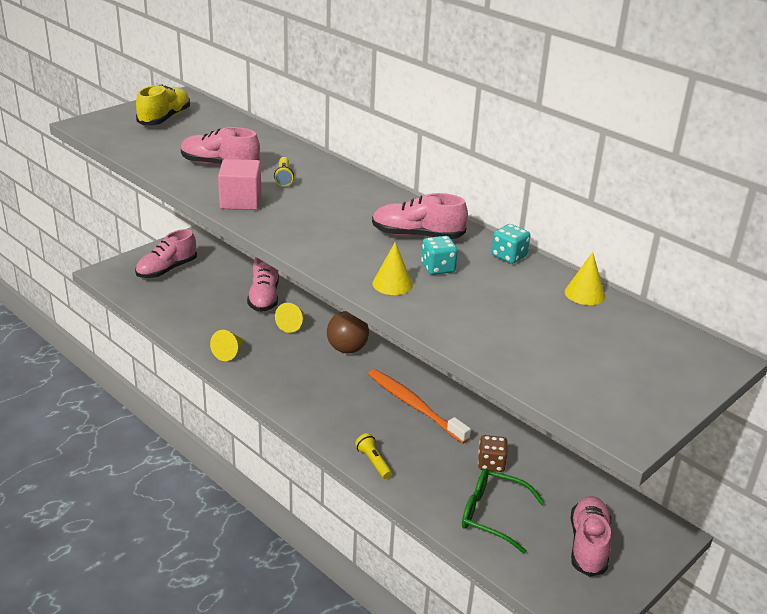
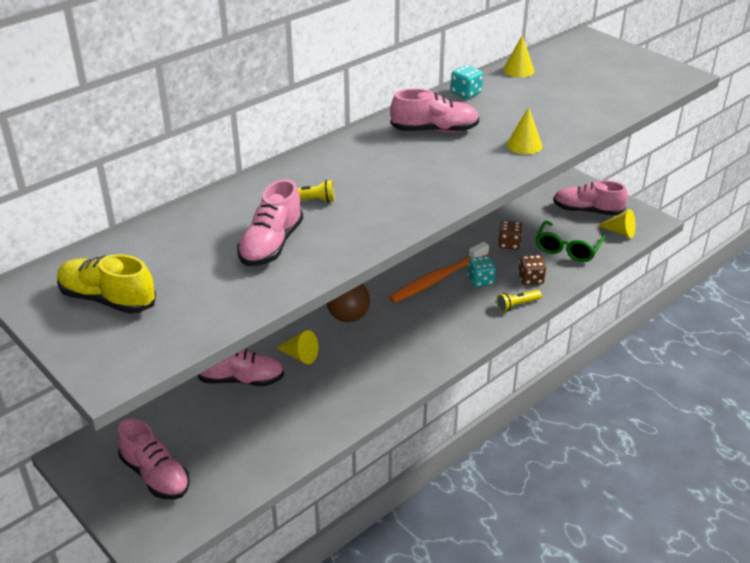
camera: 85 degrees left, 5 degrees up
(229, 352) = (352, 403): yellow cone -> yellow cone (620, 232)
(240, 201) = (369, 226): pink cube -> none
(417, 235) = (434, 130): pink shoe -> pink shoe turned 105 degrees counterclockwise
(423, 476) = (530, 279): none -> brown dice
(438, 268) = (492, 124): turquoise dice -> turquoise dice (480, 280)

